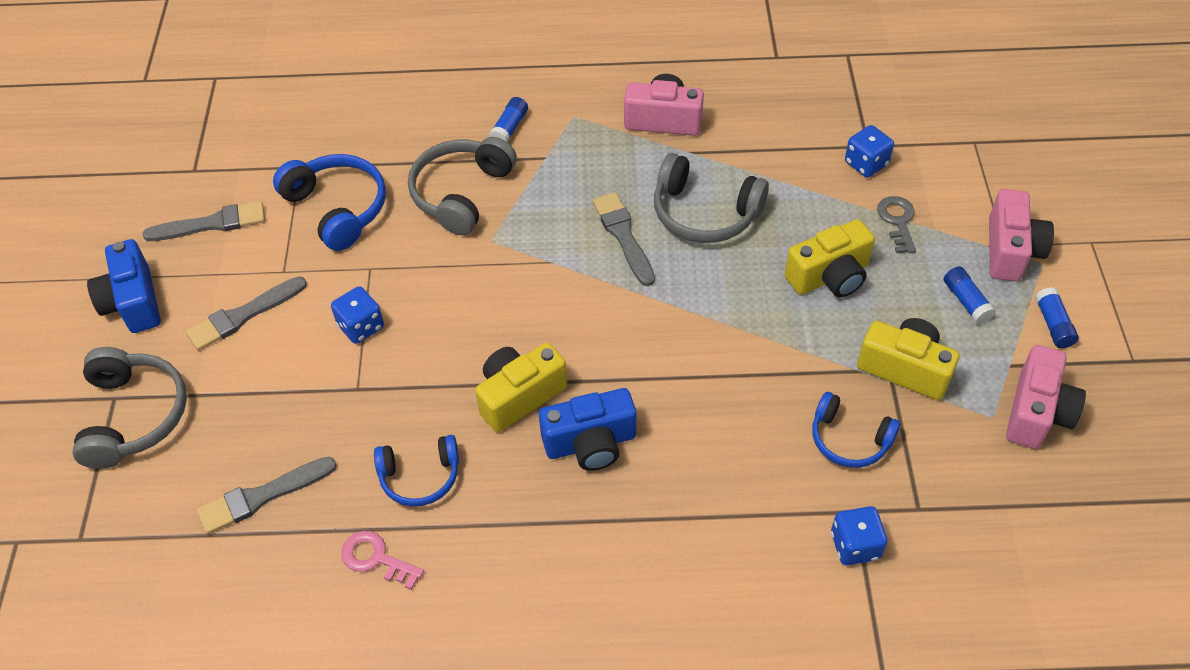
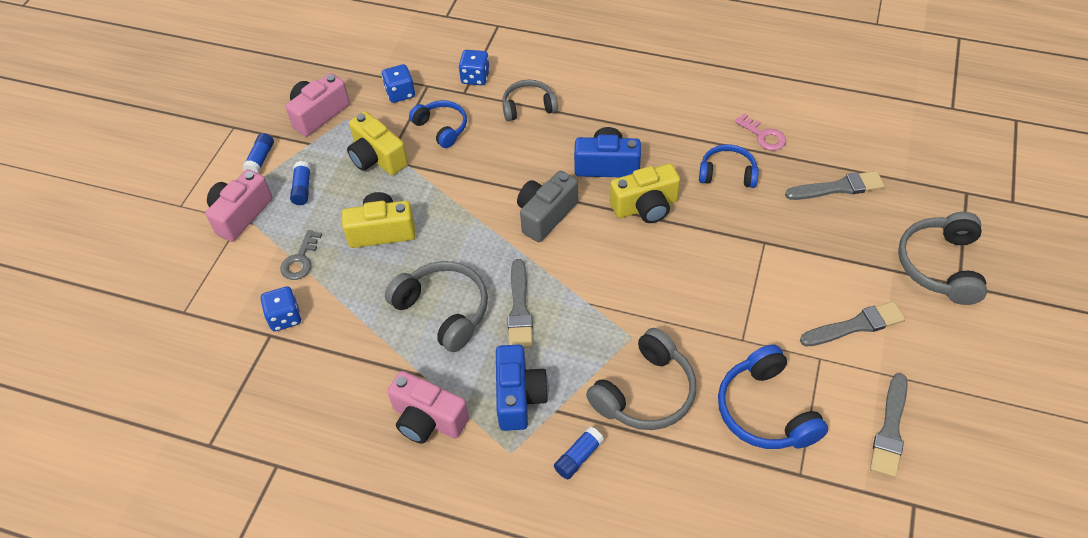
camera: 160 degrees left, 0 degrees up
(133, 302) = (956, 365): blue camera -> blue camera (519, 397)
(211, 224) = (890, 429): grey brush -> grey brush turned 75 degrees counterclockwise
(361, 326) = (756, 289): blue dice -> blue dice (400, 93)
(642, 349) = (545, 215): none -> grey camera
(744, 512) = (528, 107): none -> grey headphones

